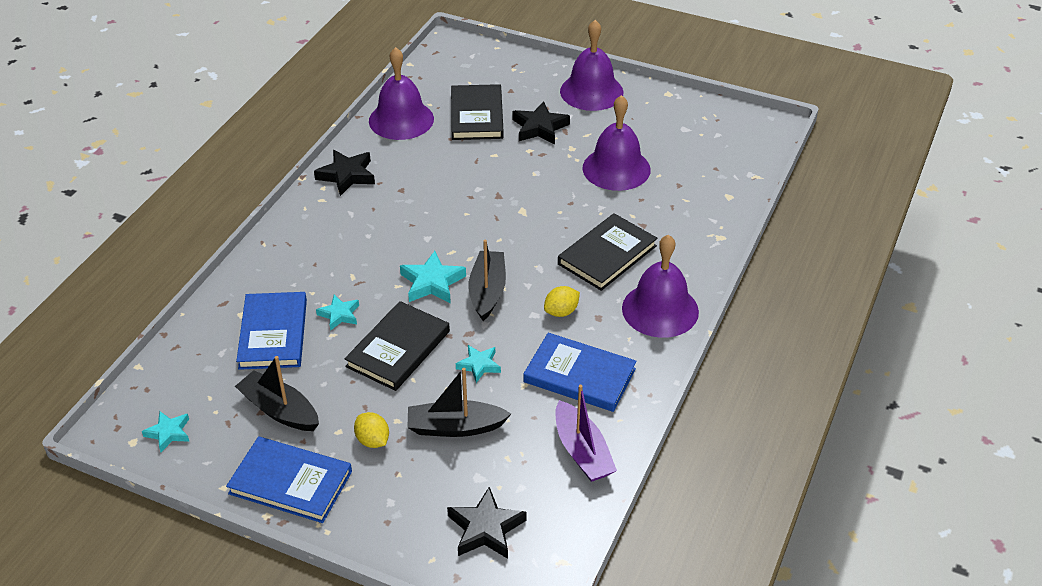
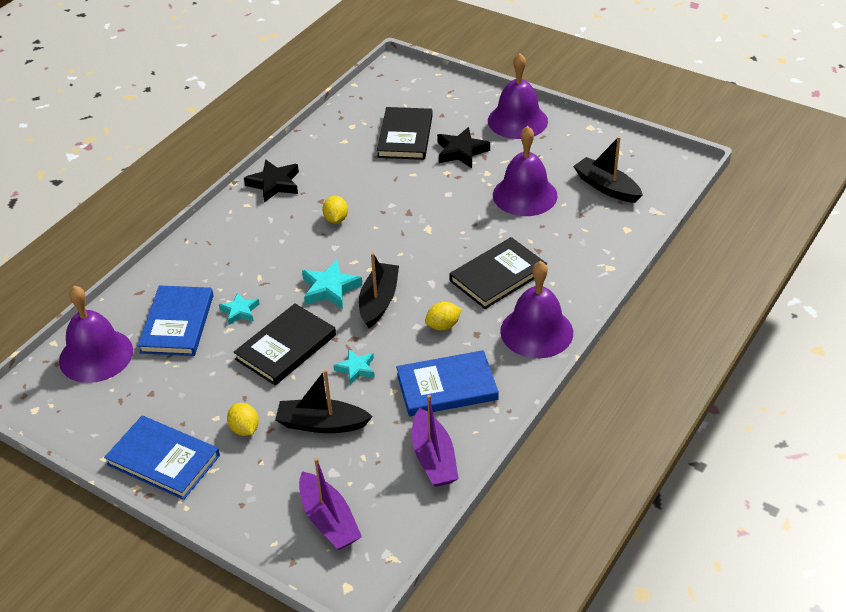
camera: 10 degrees right, 0 degrees up
(168, 433) = (67, 405): turquoise star -> none
(279, 410) = (168, 393): black boat -> black boat (606, 187)
(401, 119) = (335, 136): purple bell -> purple bell (96, 355)
(422, 208) = (336, 219): none -> yellow lemon
(485, 529) = (329, 520): black star -> purple boat
(579, 375) = (447, 387): blue book -> blue book turned 45 degrees counterclockwise

